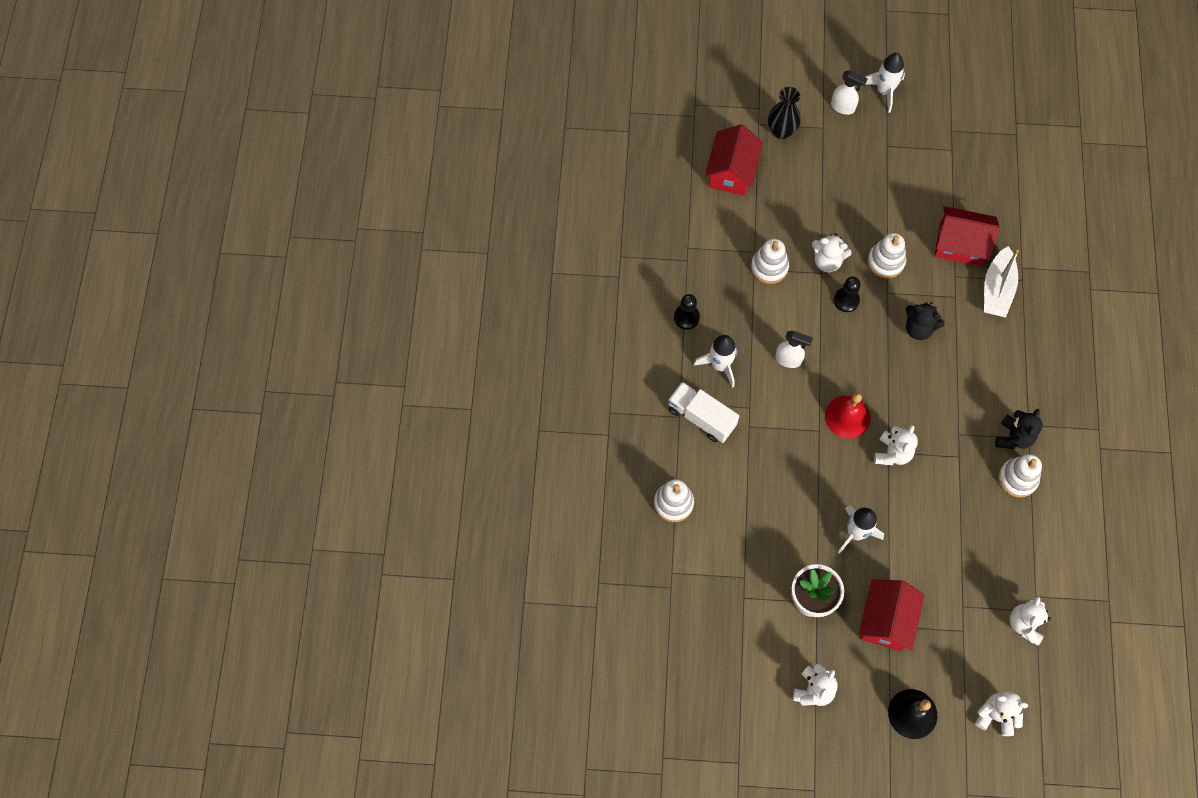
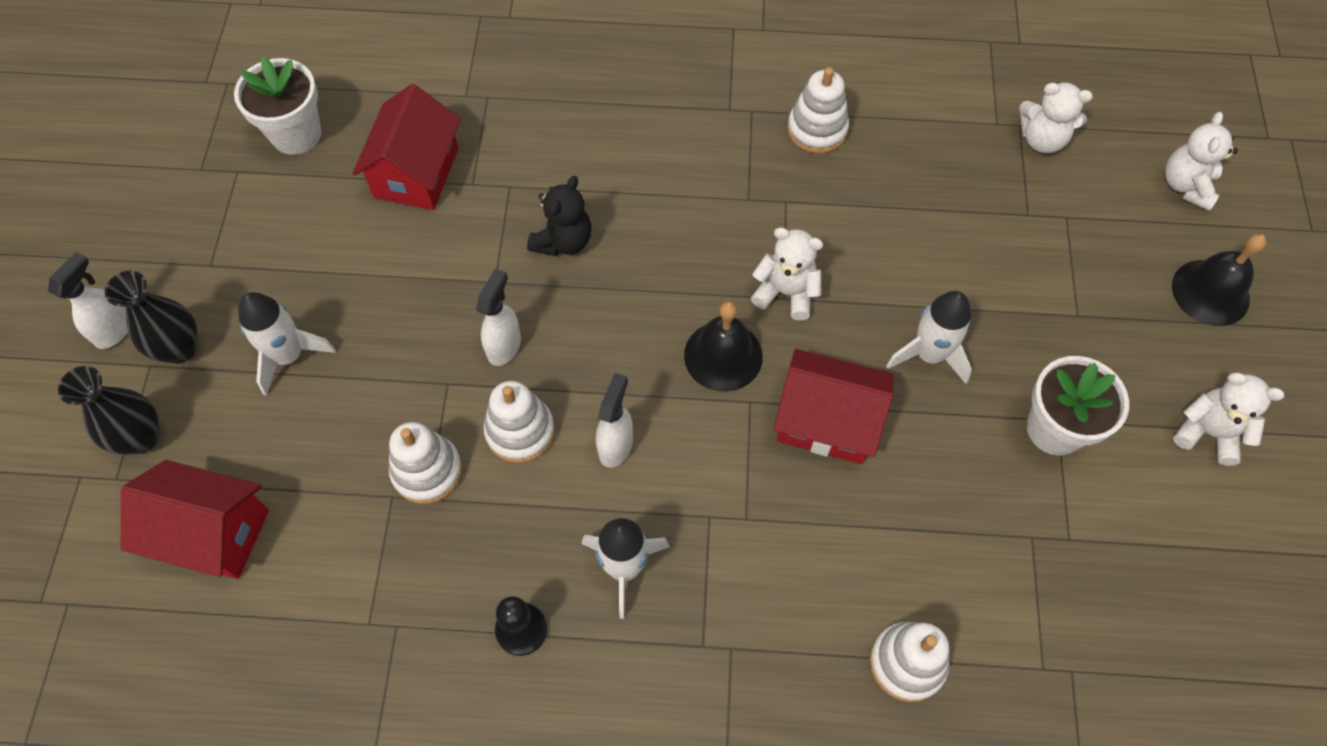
camera: 90 degrees left, 5 degrees down
(701, 417) = (731, 605): white truck -> none
(827, 261) = (425, 372): white teddy bear -> none
(834, 140) = (180, 348): none -> black vase
(846, 300) = (504, 346): black pawn -> white spray bottle
(847, 417) = (723, 356): red bell -> black bell
(884, 91) = (98, 262): white rocket -> white rocket (289, 356)
(886, 261) = (435, 281): white stacking toy -> white stacking toy (520, 431)
(886, 620) = (1070, 319): red house -> red house (826, 421)
(982, 177) = (296, 134): none -> white flower pot
(997, 289) = (500, 130): white boat -> none
(1013, 437) = (751, 129): black teddy bear -> none

